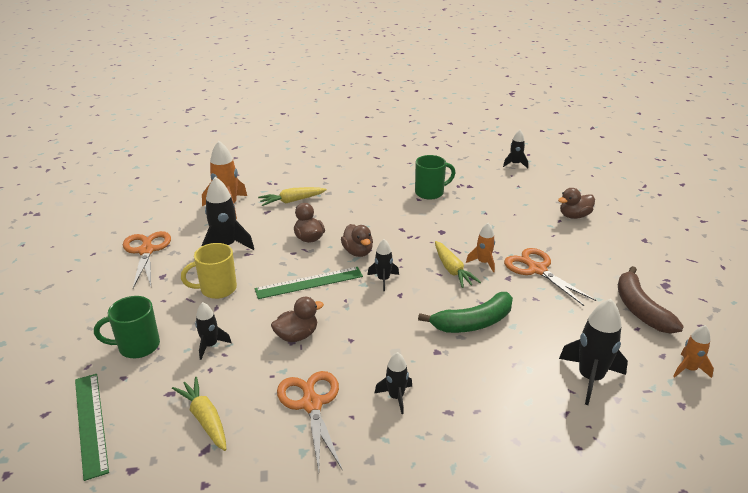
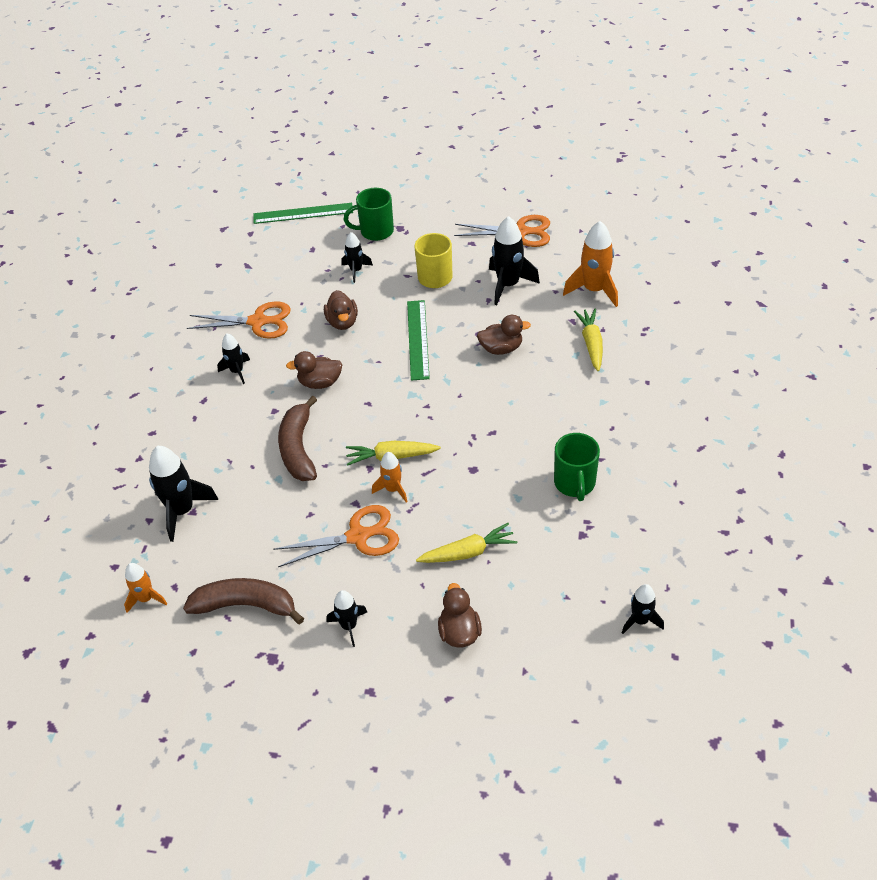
camera: 110 degrees right, 15 degrees up
(137, 346) = (375, 231): green mug -> green mug turned 105 degrees counterclockwise
(205, 419) = (275, 266): yellow carrot -> yellow carrot (468, 552)
(358, 252) = (458, 384): brown duck -> brown duck (320, 383)
(383, 280) = (398, 395): black rocket -> black rocket (349, 626)
(473, 323) = (298, 448): green banana -> brown banana

